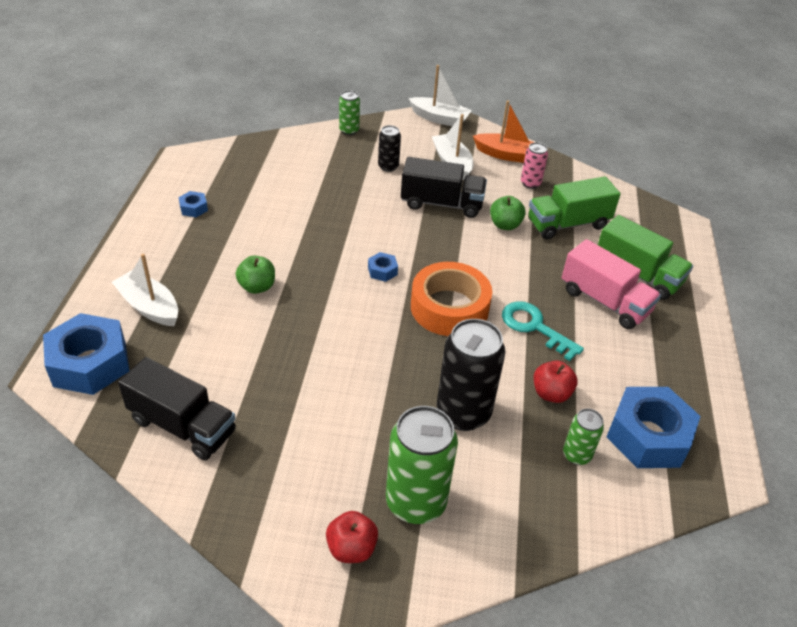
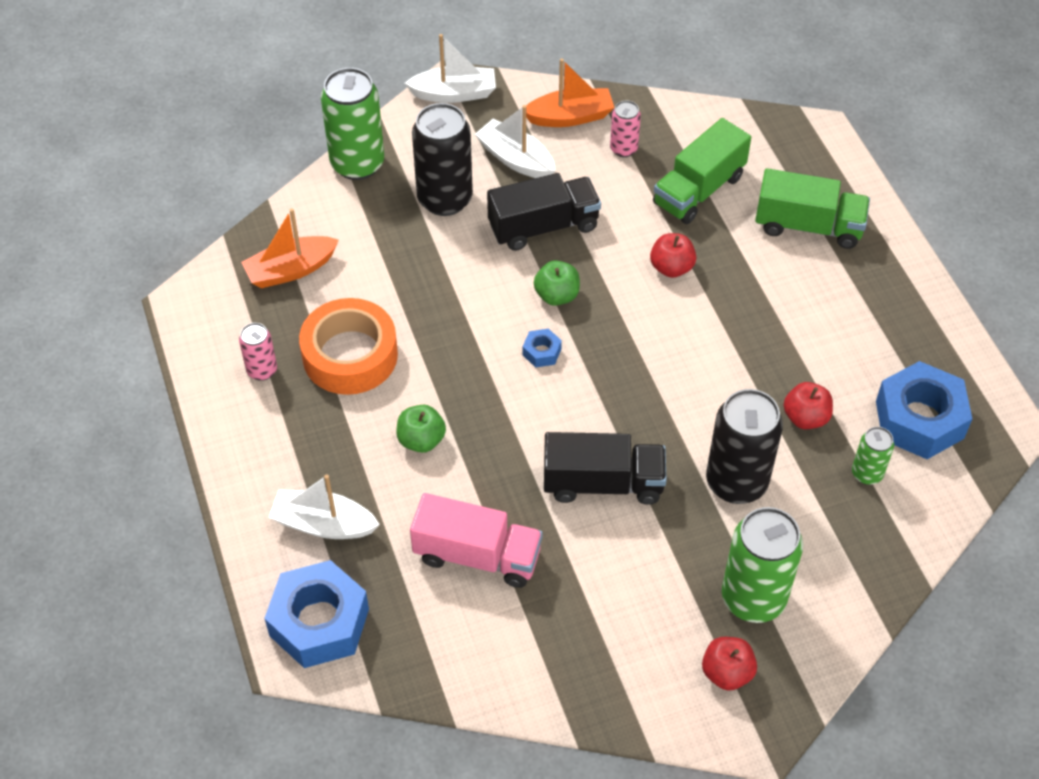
camera: 25 degrees left, 10 degrees up
(182, 426) = (475, 639): black truck -> black truck (603, 483)
(193, 208) = (262, 370): blue nut -> pink can
(260, 166) = (290, 270): none -> orange boat
(349, 130) = (357, 164): green can -> green can, size x1.93
(388, 166) = (445, 199): black can -> black can, size x1.93
(449, 307) = (643, 364): orange tape -> orange tape (350, 355)
(505, 225) = (632, 224): green apple -> green apple (557, 295)
(514, 259) = (671, 268): none -> red apple
(534, 327) = (744, 346): turquoise key -> none
(604, 301) = (794, 278): pink truck -> pink truck (477, 555)

